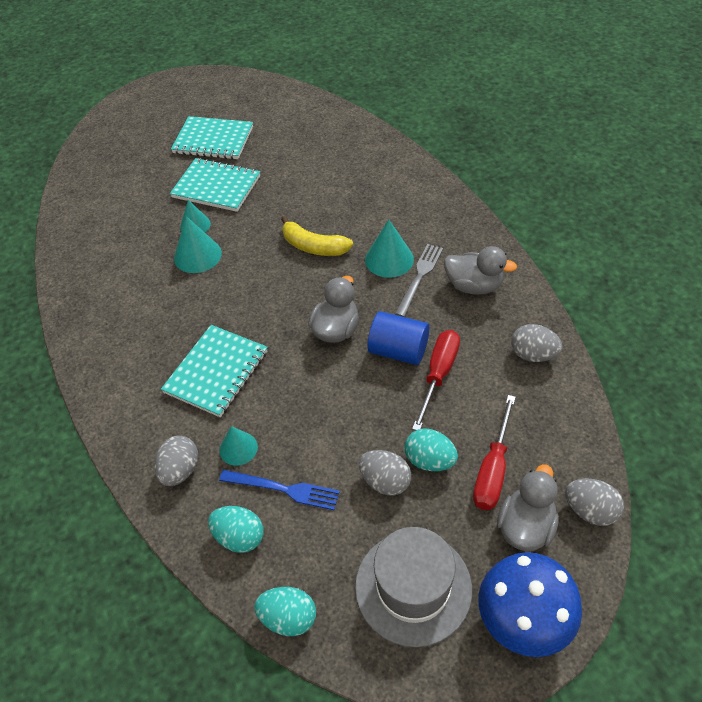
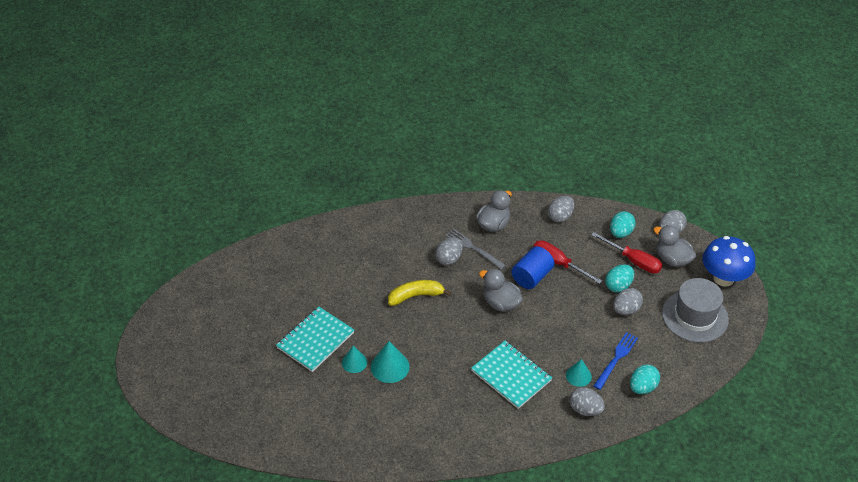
camera: 75 degrees left, 5 degrees down
(213, 140) = (252, 331): turquoise notebook -> none
(288, 618) = (699, 375): turquoise egg -> turquoise egg (620, 233)
(313, 246) = (415, 296): yellow banana -> yellow banana turned 150 degrees counterclockwise
(389, 259) = (449, 259): turquoise cone -> grey egg

